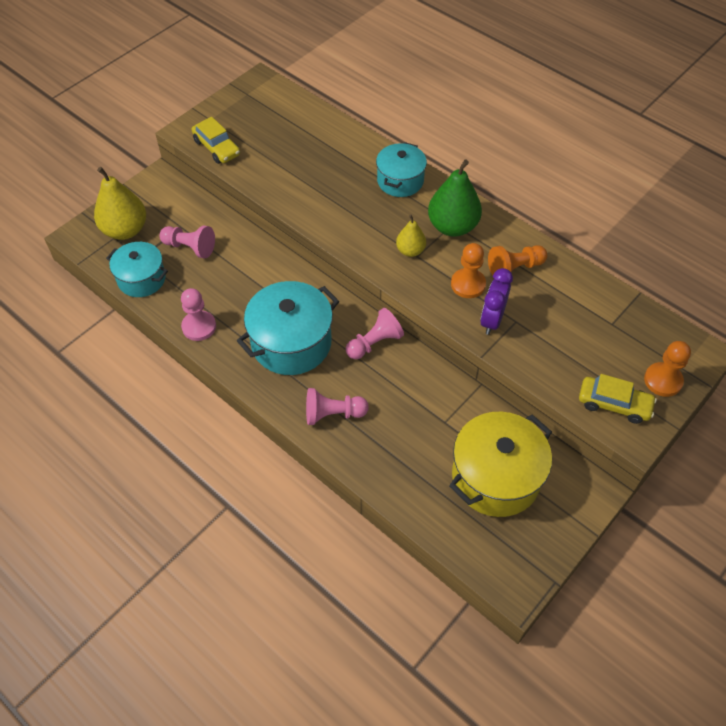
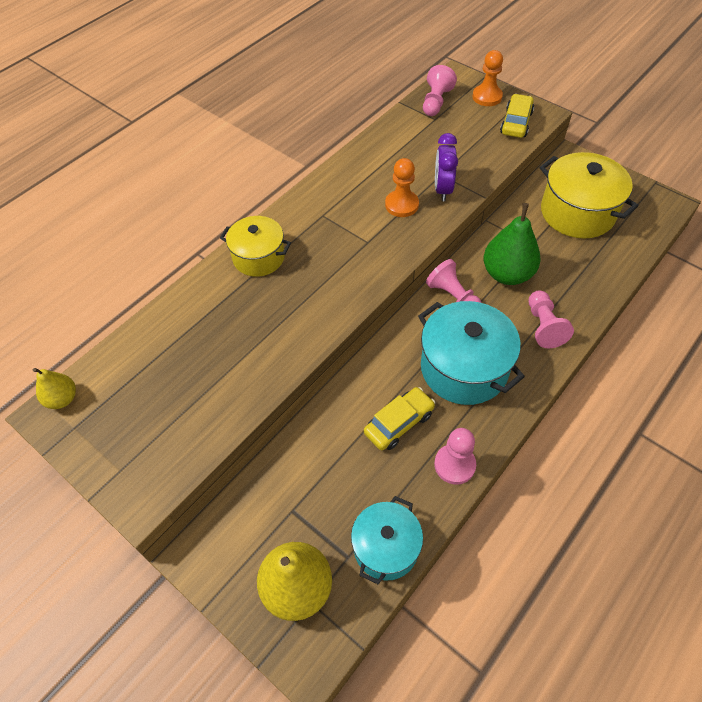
camera: 90 degrees left, 0 degrees up
(190, 247) = (329, 493): pink pawn -> pink pawn (436, 102)
(217, 148) = (182, 454): yellow car -> yellow car (399, 423)
(400, 181) = (259, 257): turquoise pot -> yellow pot
(410, 251) = (361, 247): yellow pear -> yellow pear (62, 399)
(452, 226) = (327, 215): green pear -> green pear (507, 274)
(492, 320) = (442, 189): purple clock -> purple clock turned 75 degrees clockwise
(515, 268) = (379, 173): orange pawn -> none

